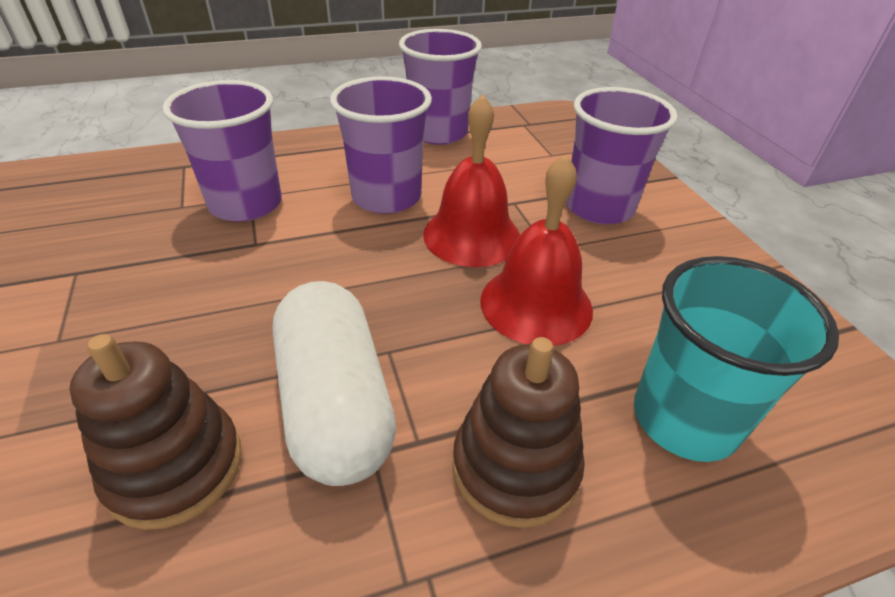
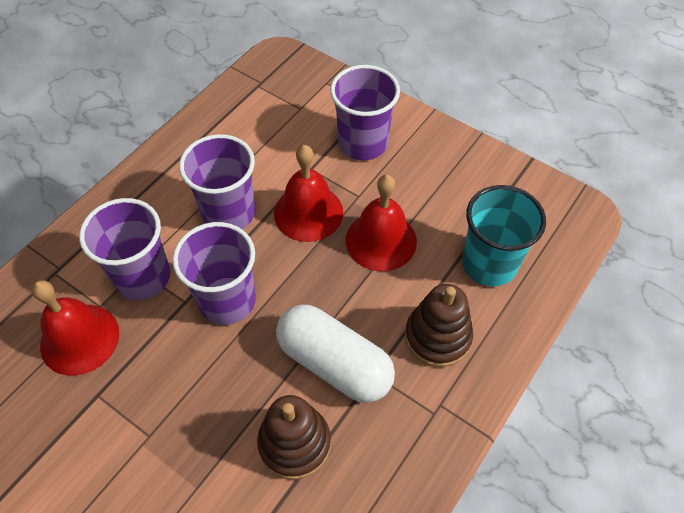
camera: 35 degrees left, 15 degrees up
(130, 220) = (79, 339): none -> red bell
(438, 133) = (206, 130): purple cup -> purple cup (227, 300)

